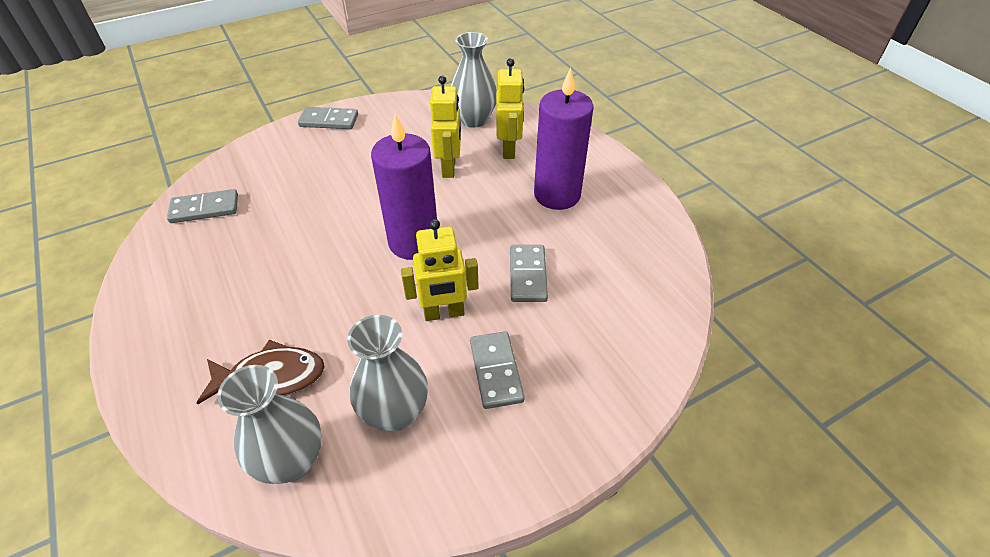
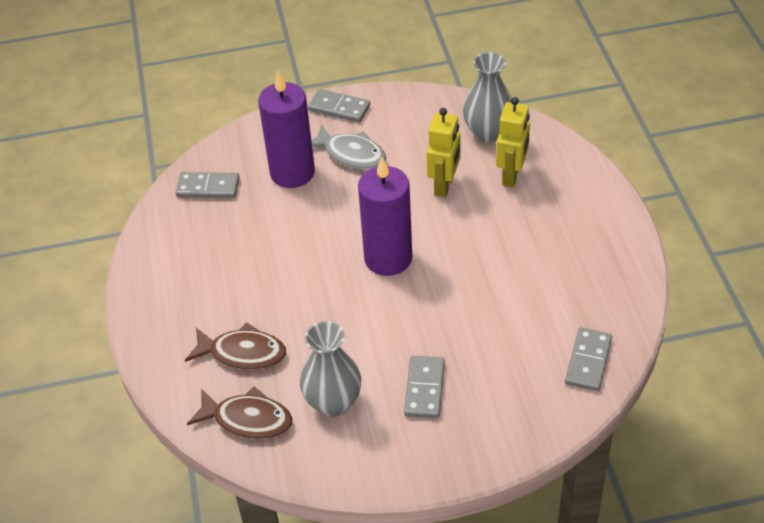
camera: 20 degrees right, 0 degrees up
(291, 461) = (247, 419): grey vase -> brown fish
(350, 156) = (351, 154): none -> grey fish
(444, 313) = (396, 330): yellow robot -> none
(527, 275) = (482, 311): grey domino -> grey domino (588, 361)
(557, 195) = (541, 235): purple candle -> purple candle (292, 173)

